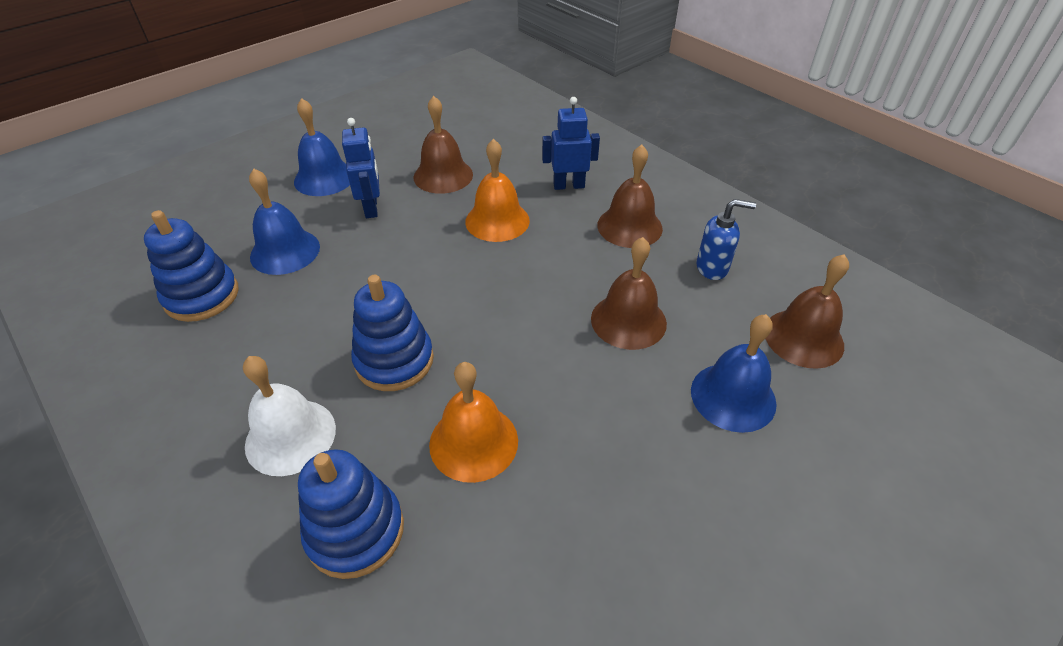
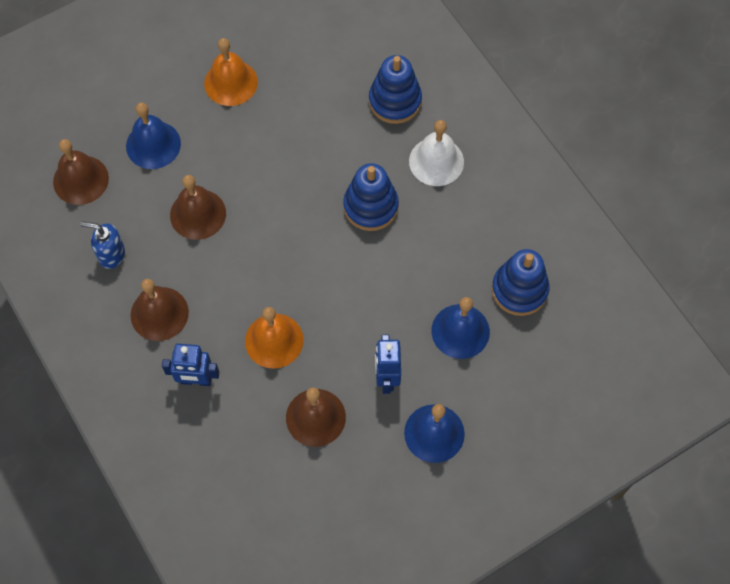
camera: 170 degrees left, 20 degrees up
(473, 442) = (324, 140): orange bell -> orange bell (230, 82)

